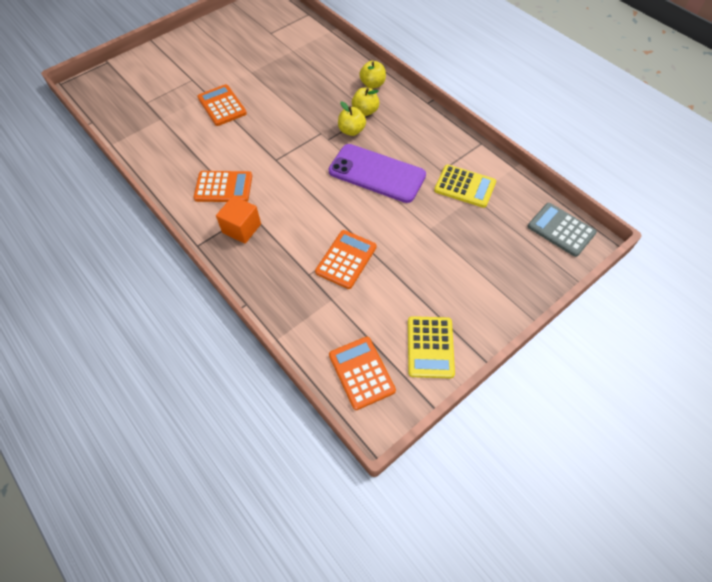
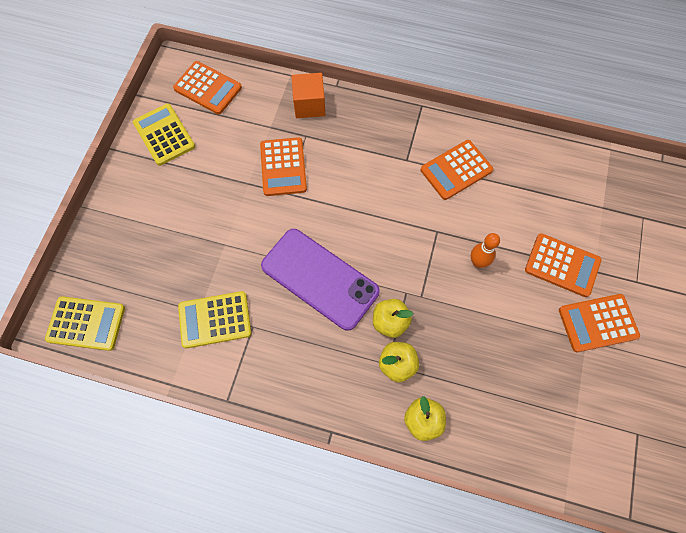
camera: 145 degrees right, 10 degrees up
(236, 75) = (597, 323): none -> orange calculator
(241, 228) = (399, 141): orange cube -> orange cube (309, 105)
(268, 131) = (478, 262): none -> orange bowling pin
(377, 173) = (320, 278): purple phone -> purple phone turned 45 degrees clockwise
(561, 230) = (86, 323): grey calculator -> yellow calculator

